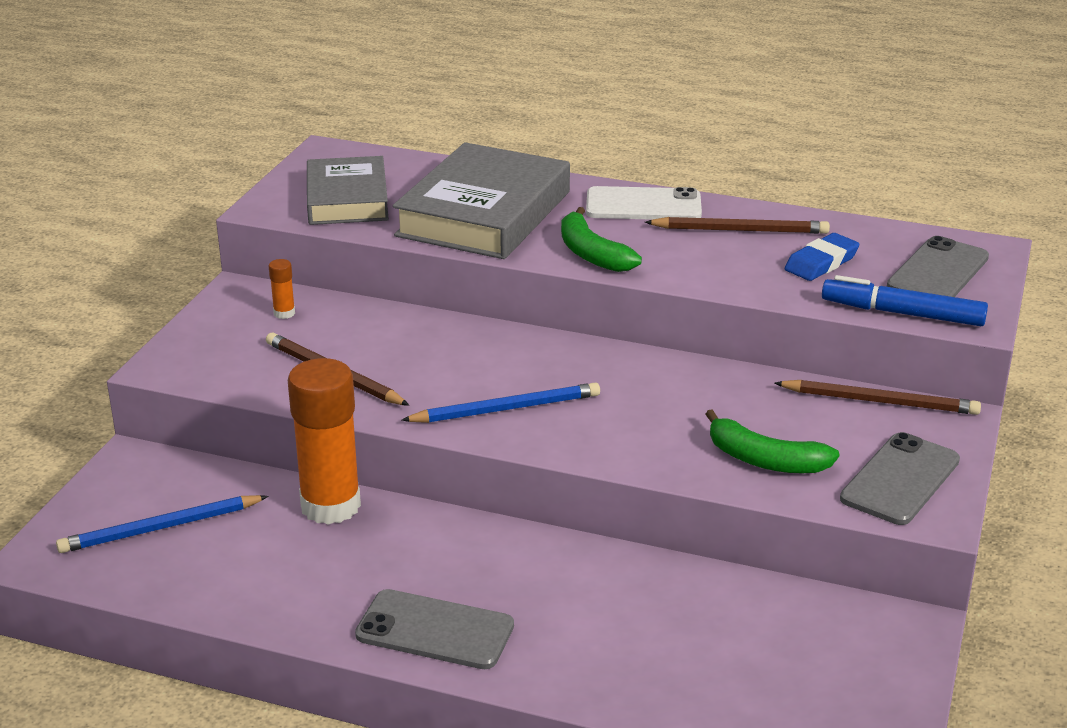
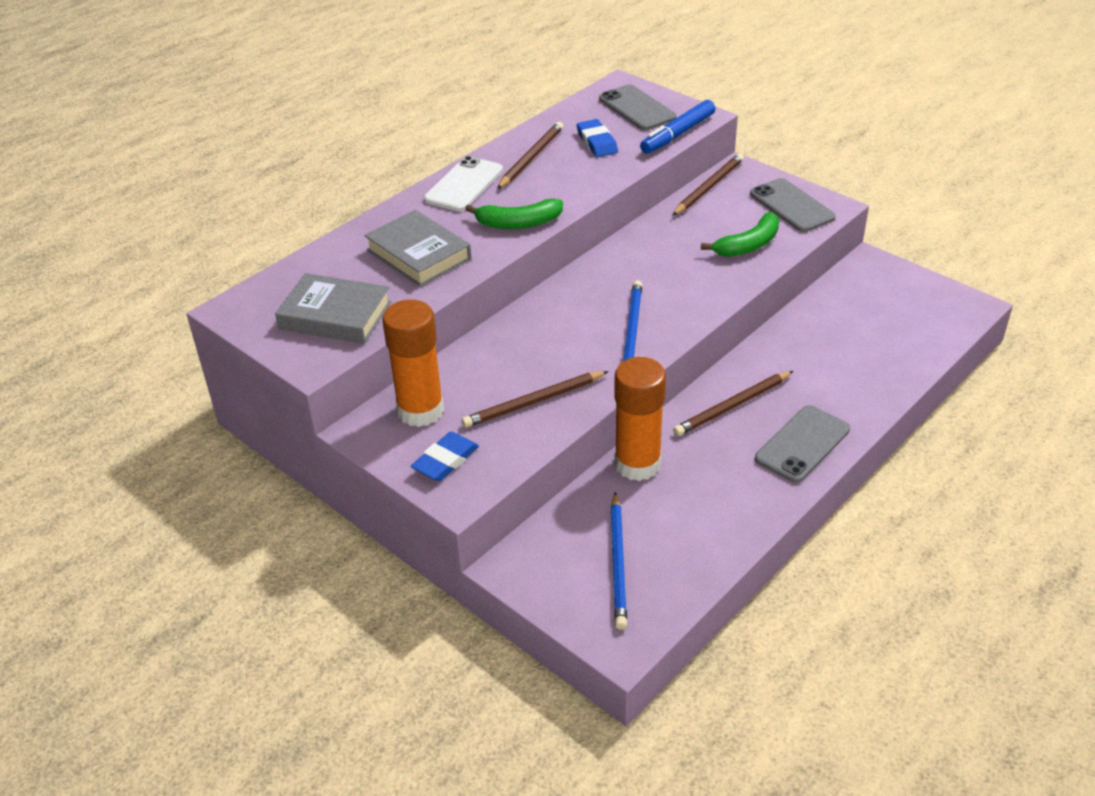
camera: 65 degrees left, 10 degrees up
(212, 346) = (446, 460): none -> blue eraser
(284, 313) = (420, 411): orange glue stick -> orange glue stick, size x2.48
(479, 557) = (733, 406): none -> brown pencil
(484, 214) = (419, 254): grey book -> grey book, size x0.66

